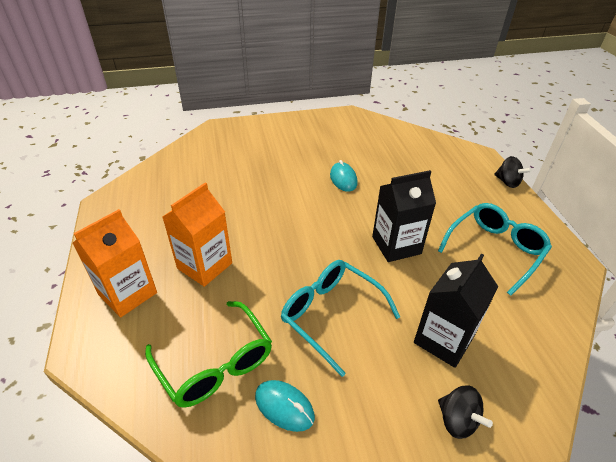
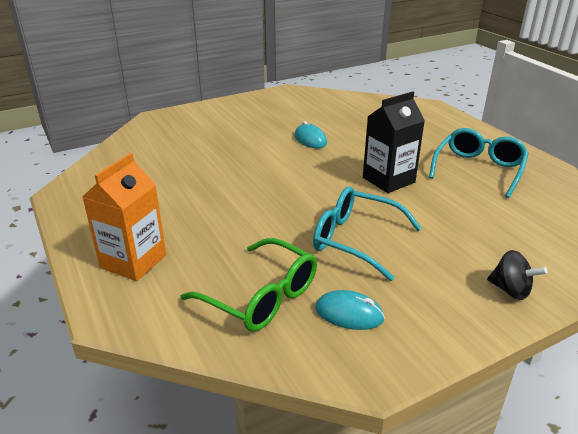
camera: 15 degrees left, 10 degrees down
(204, 266) = (205, 225): orange carton -> none
(443, 339) = (468, 238): black carton -> none
(507, 182) = (463, 121): black spinning top -> none

